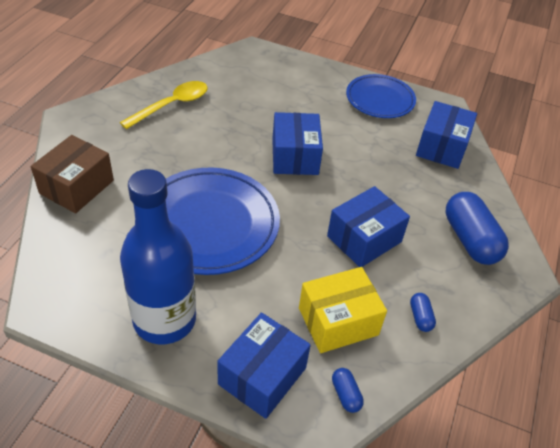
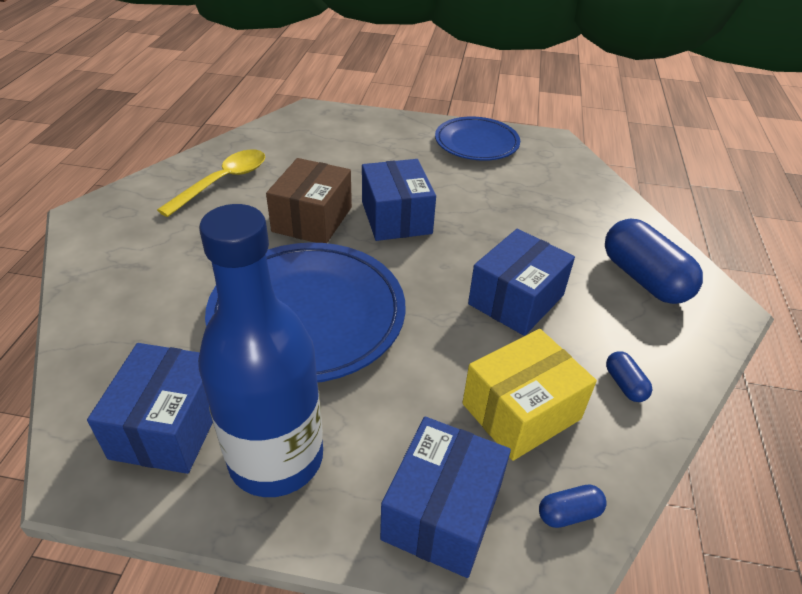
camera: 10 degrees left, 5 degrees down
(76, 187) = (110, 298): brown box -> brown box (312, 219)
(345, 394) = (569, 513): blue capsule -> blue capsule turned 75 degrees counterclockwise
(441, 147) = (567, 182): blue box -> blue box (169, 426)

